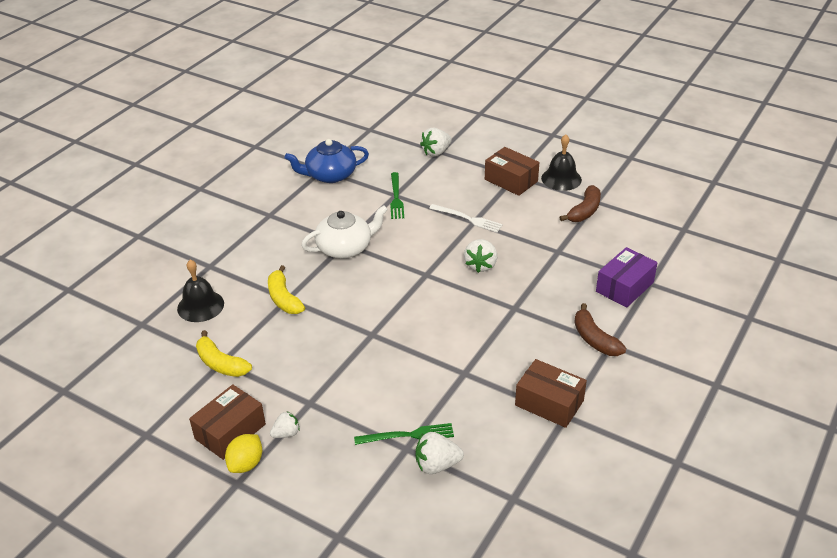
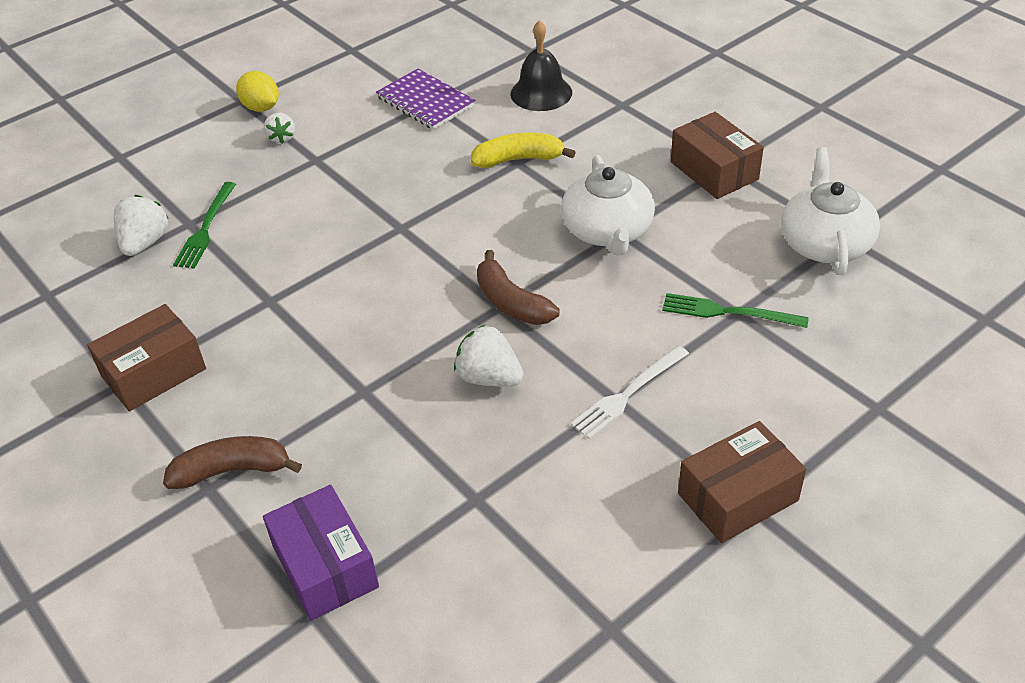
camera: 110 degrees right, 5 degrees up
(221, 363) = (425, 101): yellow banana -> purple notebook
(230, 431) = (314, 101): brown box -> brown box (714, 171)
(330, 175) = (824, 243): blue teapot -> white teapot
(436, 152) = (876, 401): white strawberry -> none
(561, 179) = (719, 592): black bell -> none
(584, 211) = (583, 592): brown banana -> brown banana (511, 303)

